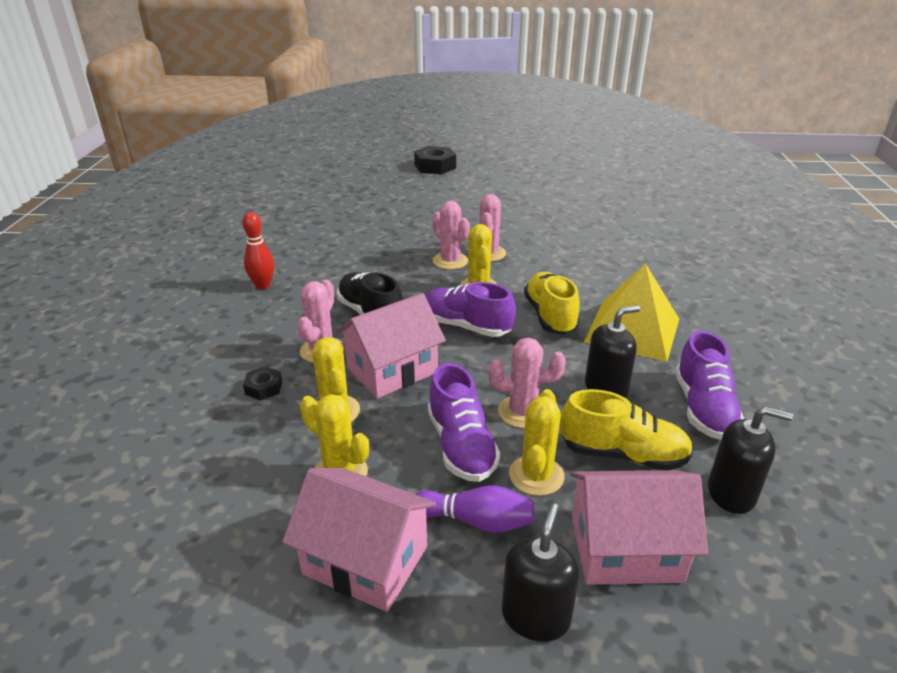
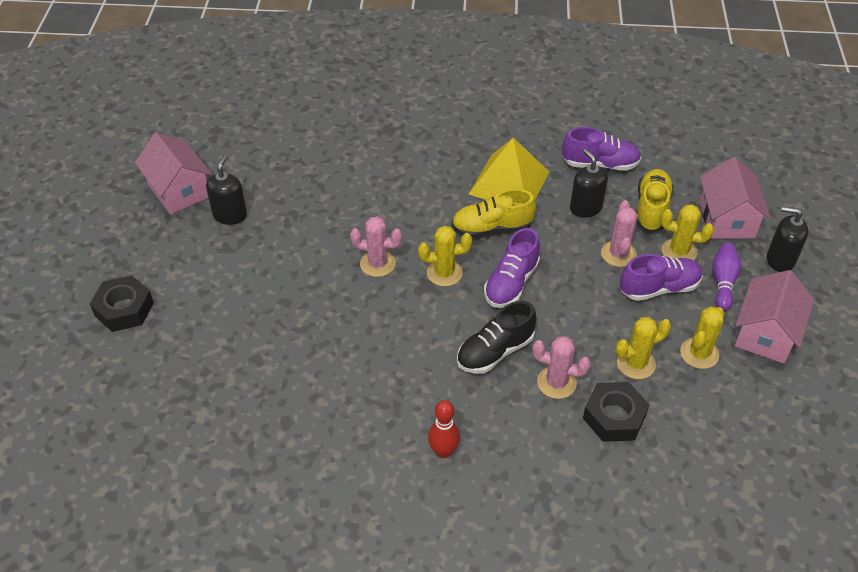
camera: 90 degrees left, 15 degrees up
(263, 388) = (614, 417): black nut -> black nut, size x1.93
(392, 370) = (579, 331): pink house -> pink house (179, 190)
(450, 261) = (393, 293): pink cactus -> none
(731, 493) = (675, 169): black soap dispenser -> black soap dispenser (230, 215)

